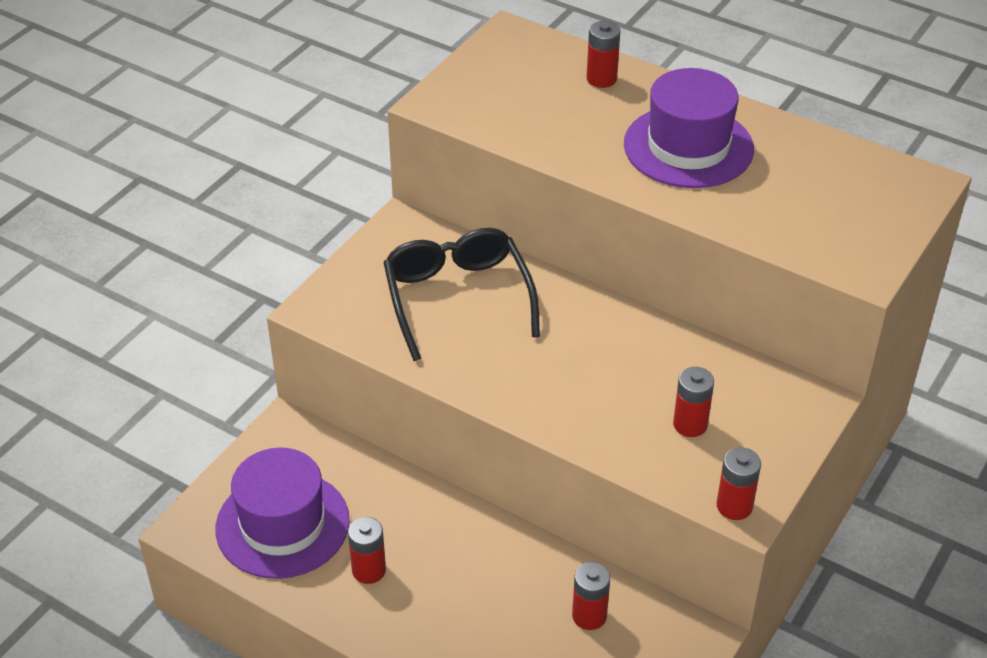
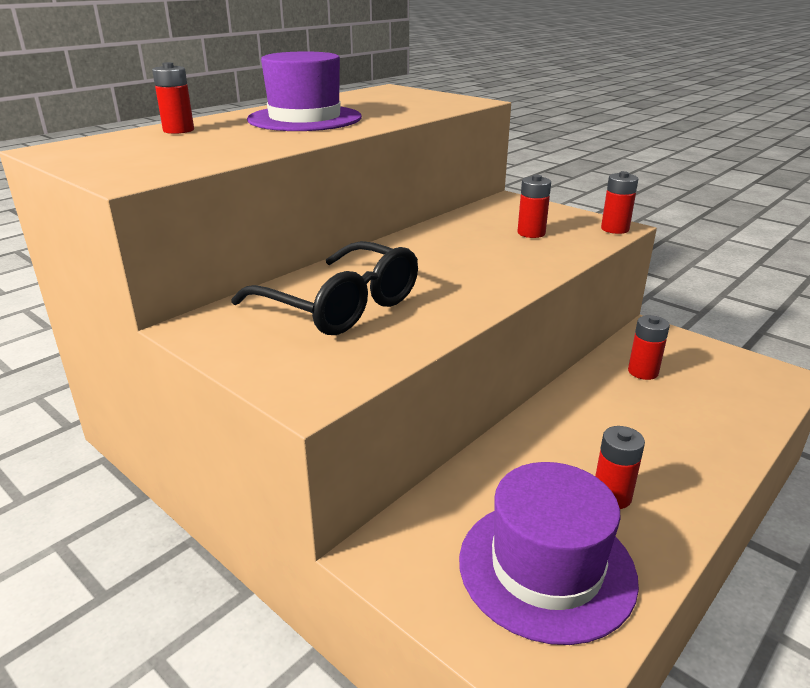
camera: 80 degrees left, 15 degrees down
(457, 298) = (340, 306): black glasses -> black glasses turned 135 degrees counterclockwise

